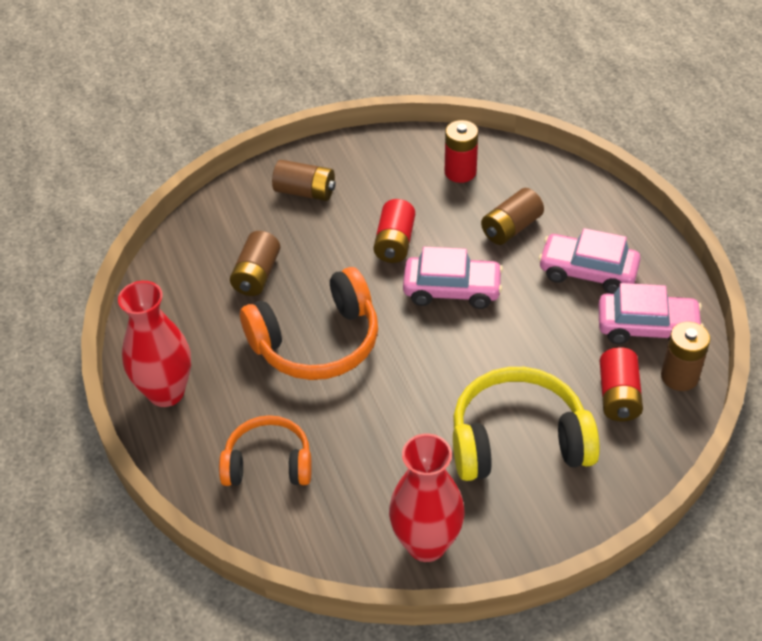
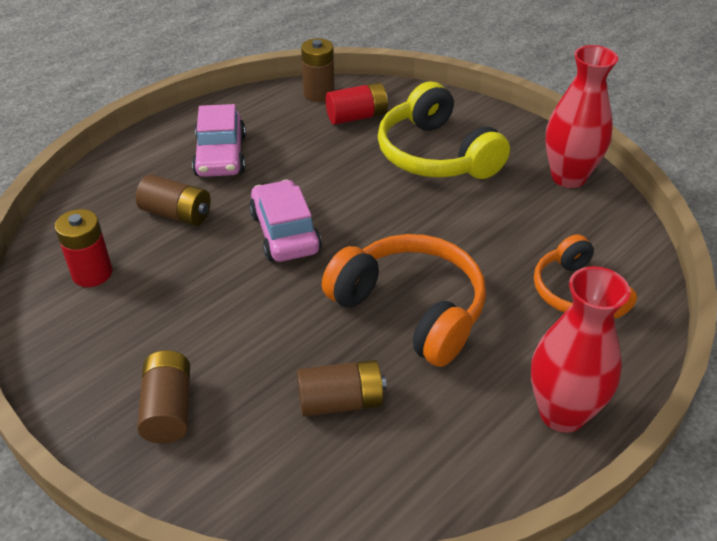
camera: 115 degrees left, 5 degrees down
(394, 242) = (232, 294): red battery -> none
(647, 327) = (274, 115): pink car -> none

